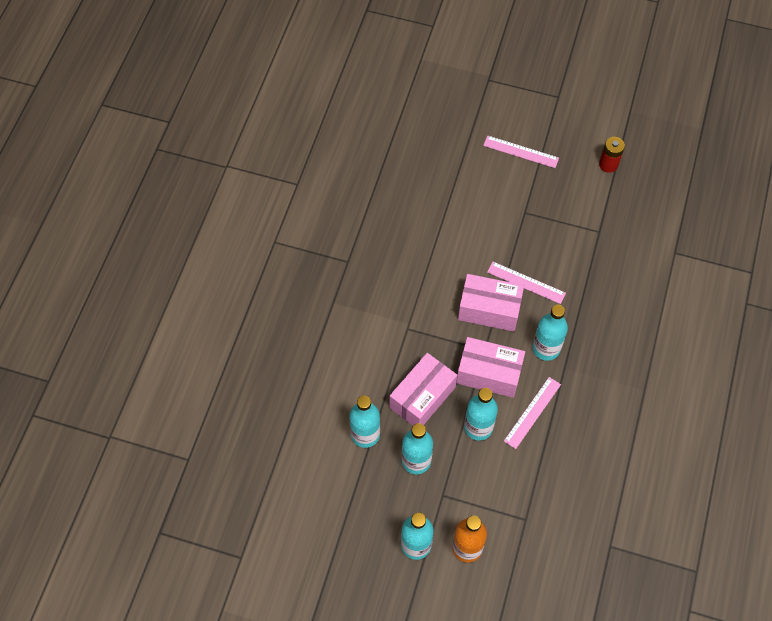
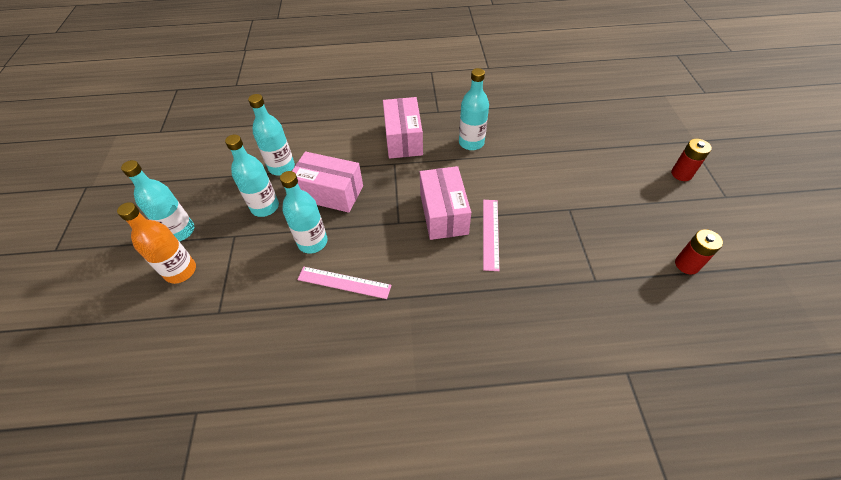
camera: 70 degrees right, 10 degrees down
(489, 373) = (374, 233): pink box -> pink box (403, 139)
(521, 152) = (634, 186): pink ruler -> none
(522, 110) = (681, 174): none -> red battery
(546, 348) = (424, 273): turquoise bottle -> turquoise bottle (471, 143)

